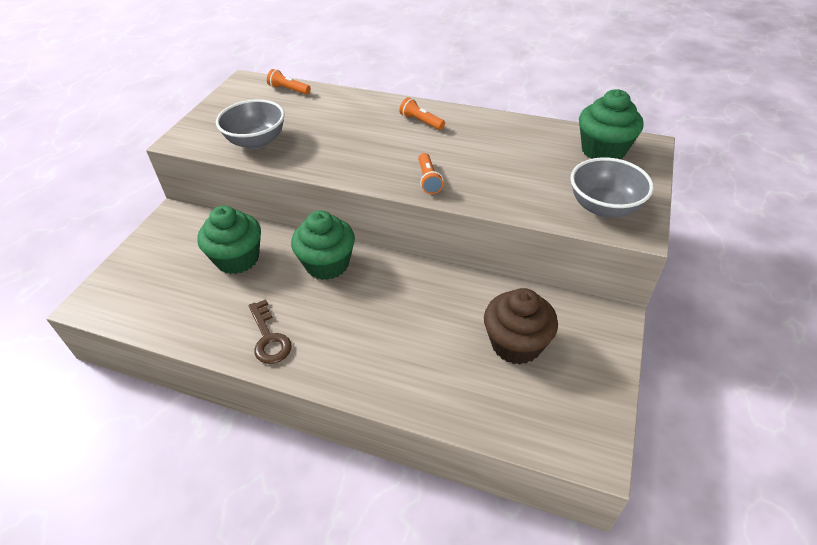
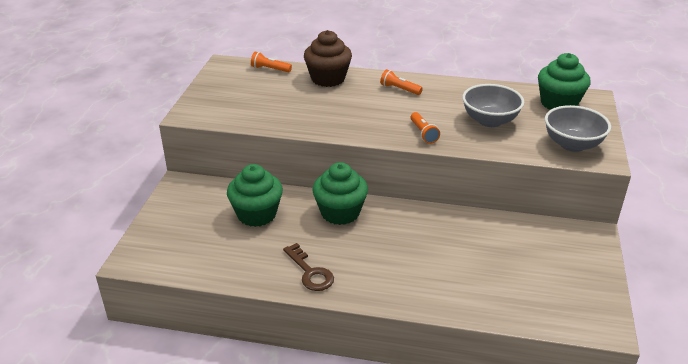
camera: 10 degrees left, 10 degrees down
(256, 141) = (259, 112): grey bowl -> grey bowl (490, 121)
(516, 344) = (521, 258): brown cupcake -> brown cupcake (328, 79)

